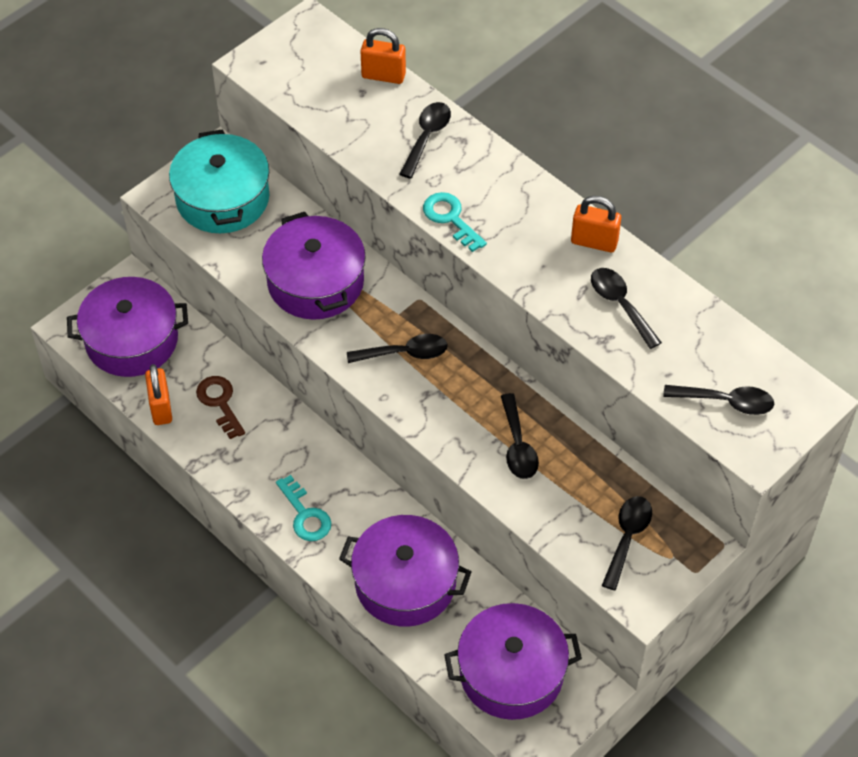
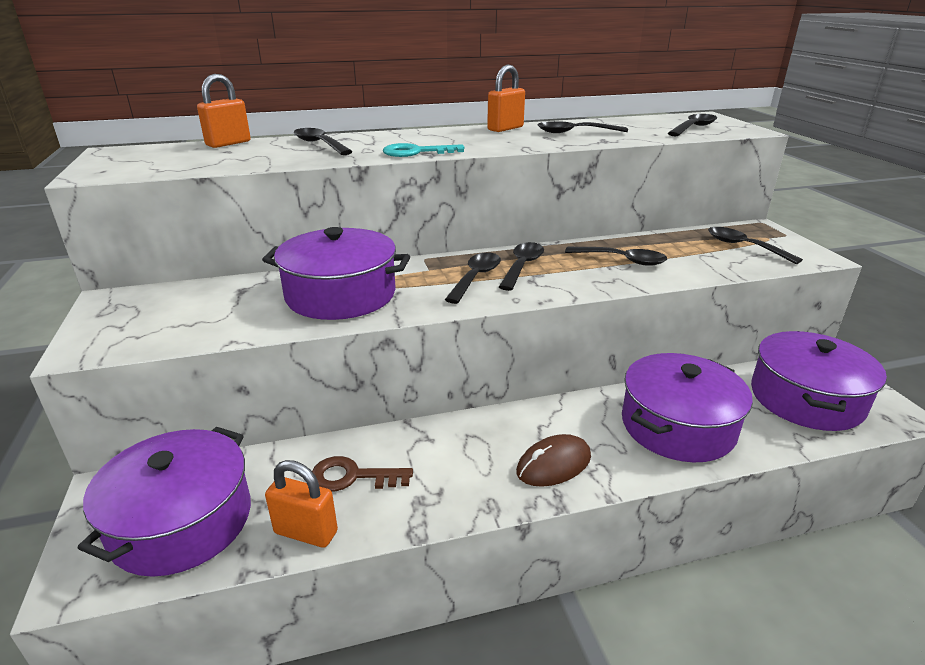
camera: 60 degrees left, 25 degrees down
(223, 198) = (163, 312): turquoise pot -> none
(305, 514) = (553, 464): turquoise key -> brown mouse
(451, 376) = (522, 266): none -> black spoon

